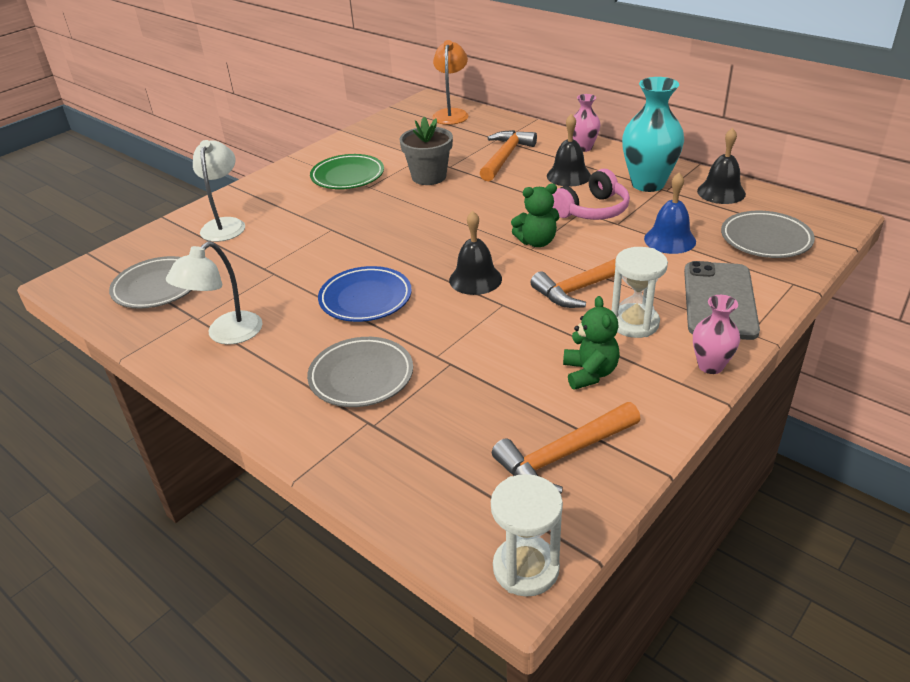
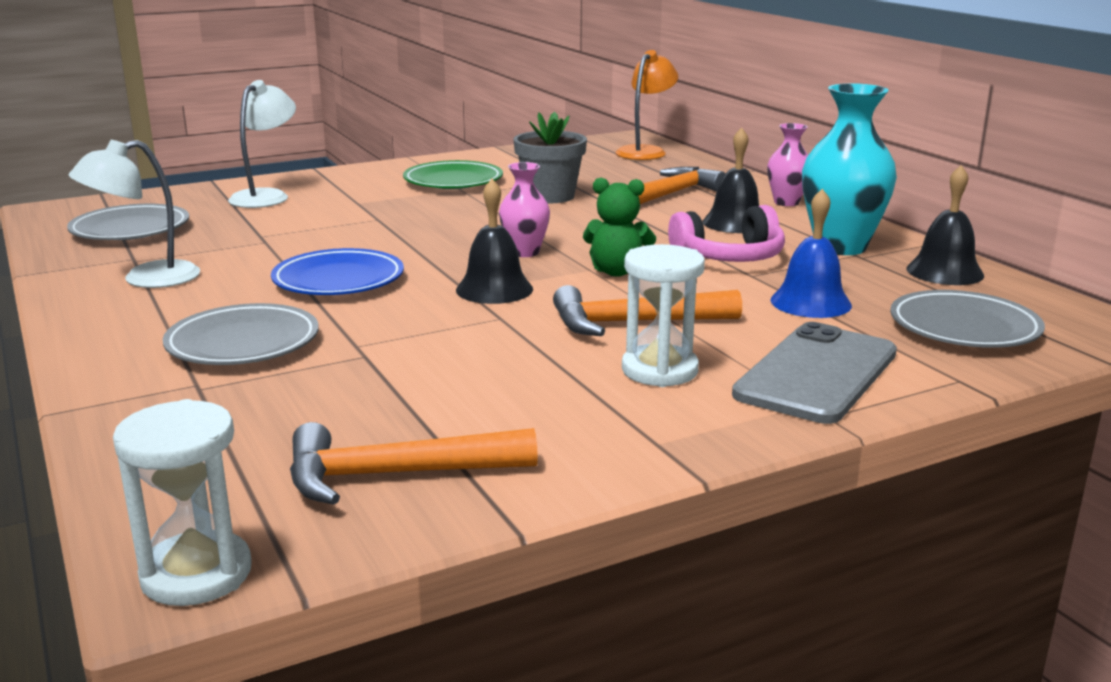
camera: 20 degrees right, 15 degrees down
(589, 373) = (535, 404): green teddy bear -> none
(710, 366) = (723, 436): pink vase -> pink vase (524, 252)

